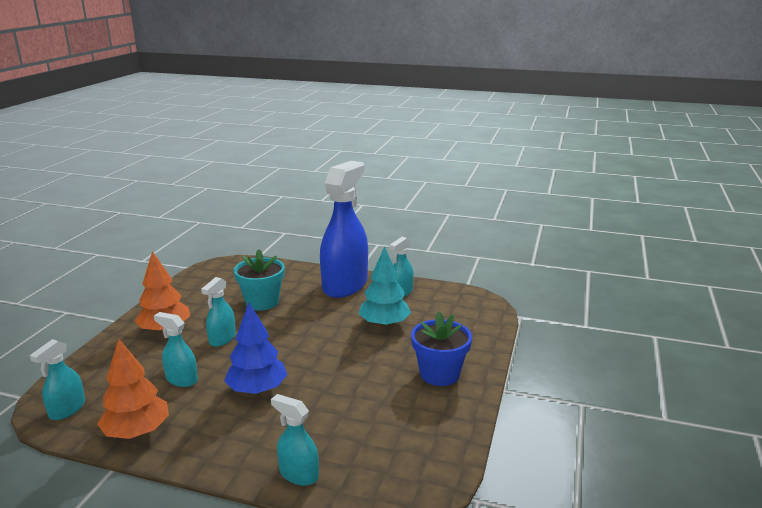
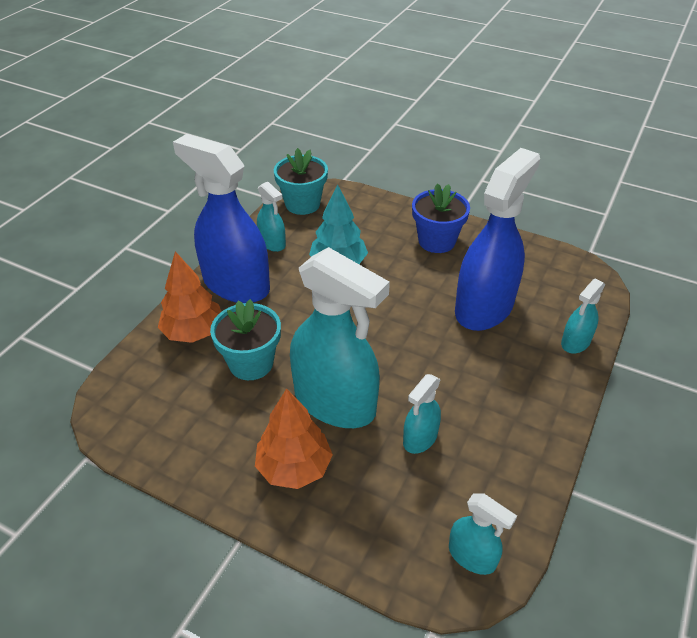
camera: 80 degrees left, 20 degrees up
(137, 432) = (517, 472): orange tree -> orange tree (194, 332)
(222, 339) = (335, 402): turquoise spray bottle -> turquoise spray bottle, size x2.14
(257, 389) = (448, 369): blue tree -> none
(343, 408) = (484, 307): none -> blue spray bottle
(462, 298) = (302, 204): none -> turquoise flower pot

